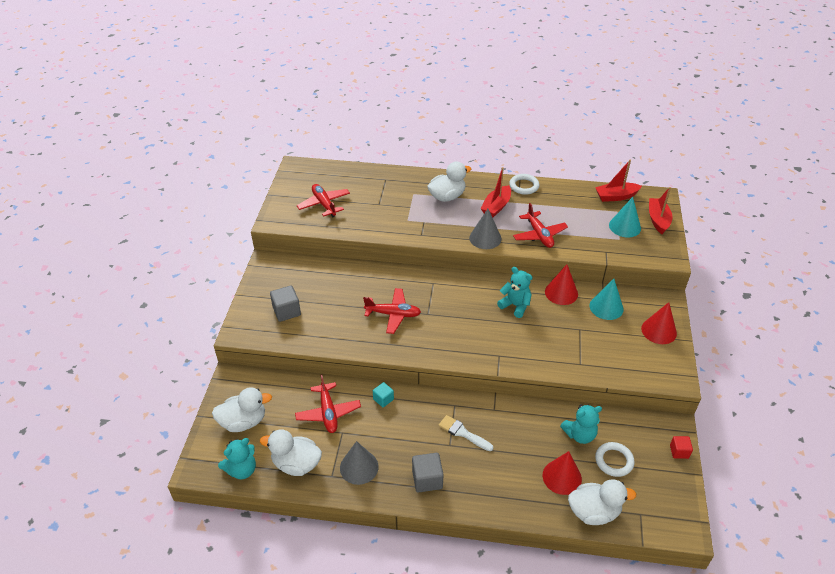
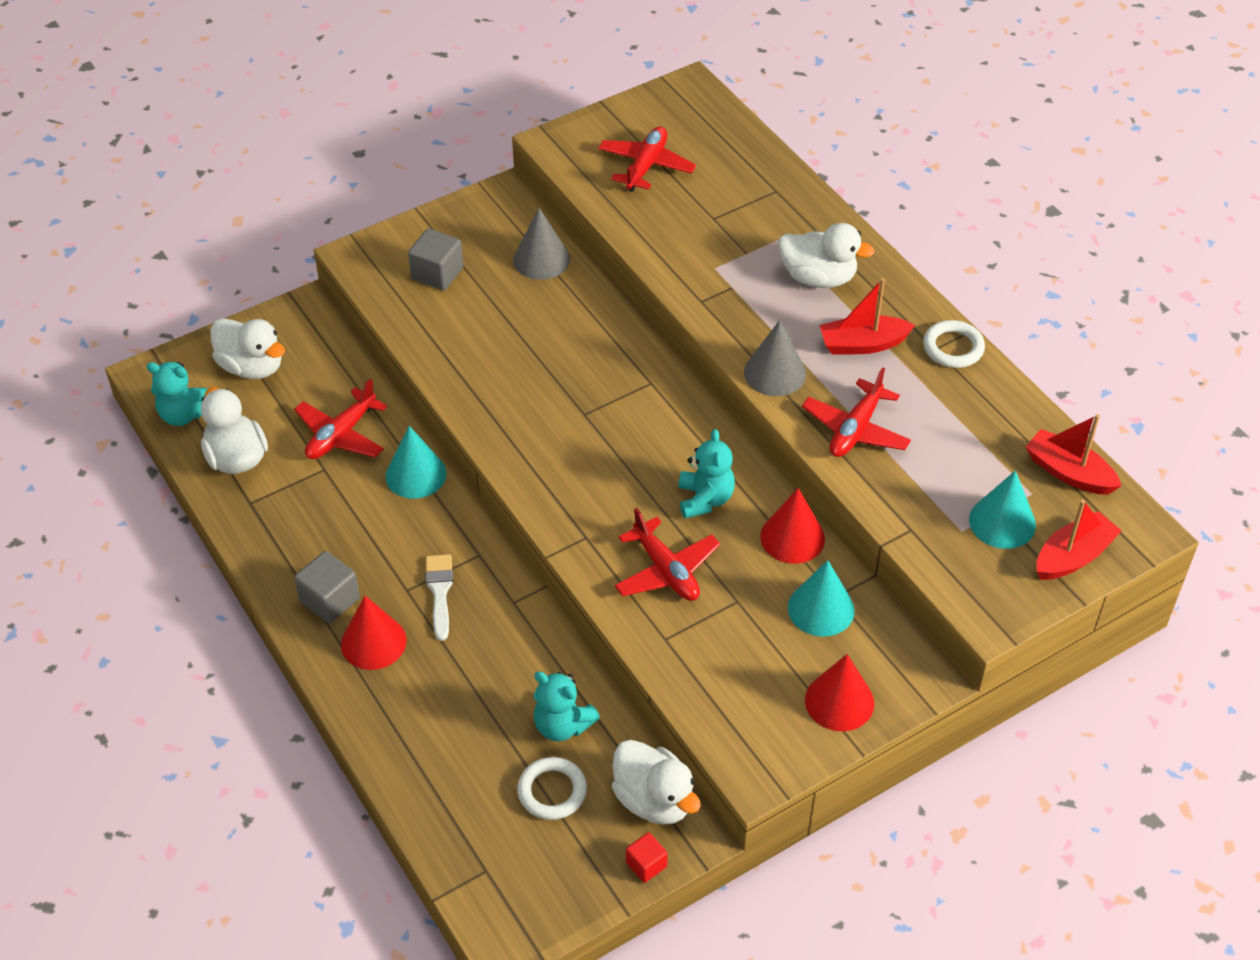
camera: 50 degrees right, 5 degrees up
(359, 467) = (286, 520): grey cone -> grey cone (541, 259)
(383, 399) = (416, 474): turquoise cube -> turquoise cone
(393, 314) = (544, 379): red plane -> red plane (666, 571)
(562, 477) = (467, 744): red cone -> red cone (373, 642)
(593, 512) = (440, 812): white duck -> white duck (654, 800)

